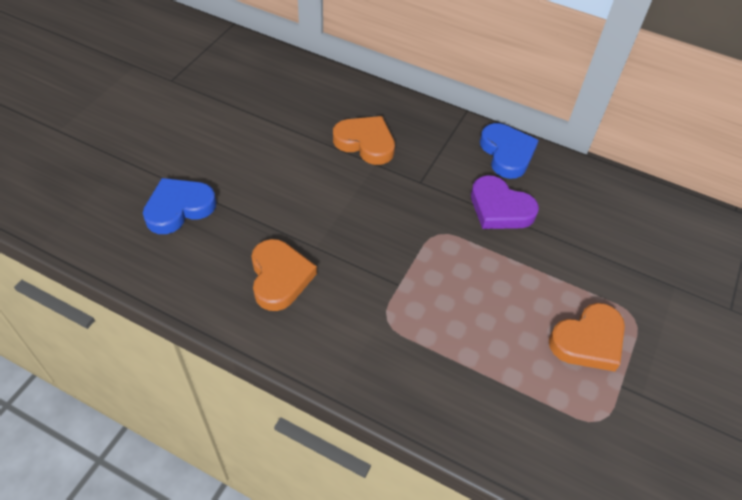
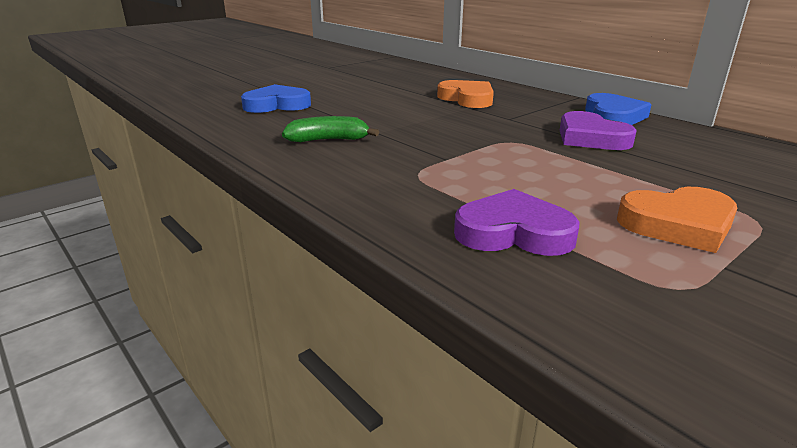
camera: 25 degrees right, 25 degrees down
(279, 277) = (329, 140): orange heart -> green banana
(489, 388) = (513, 232): none -> purple heart

